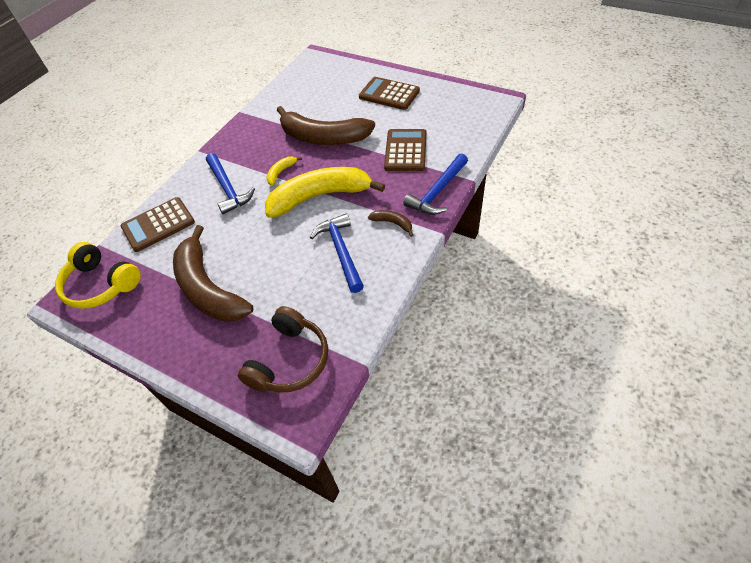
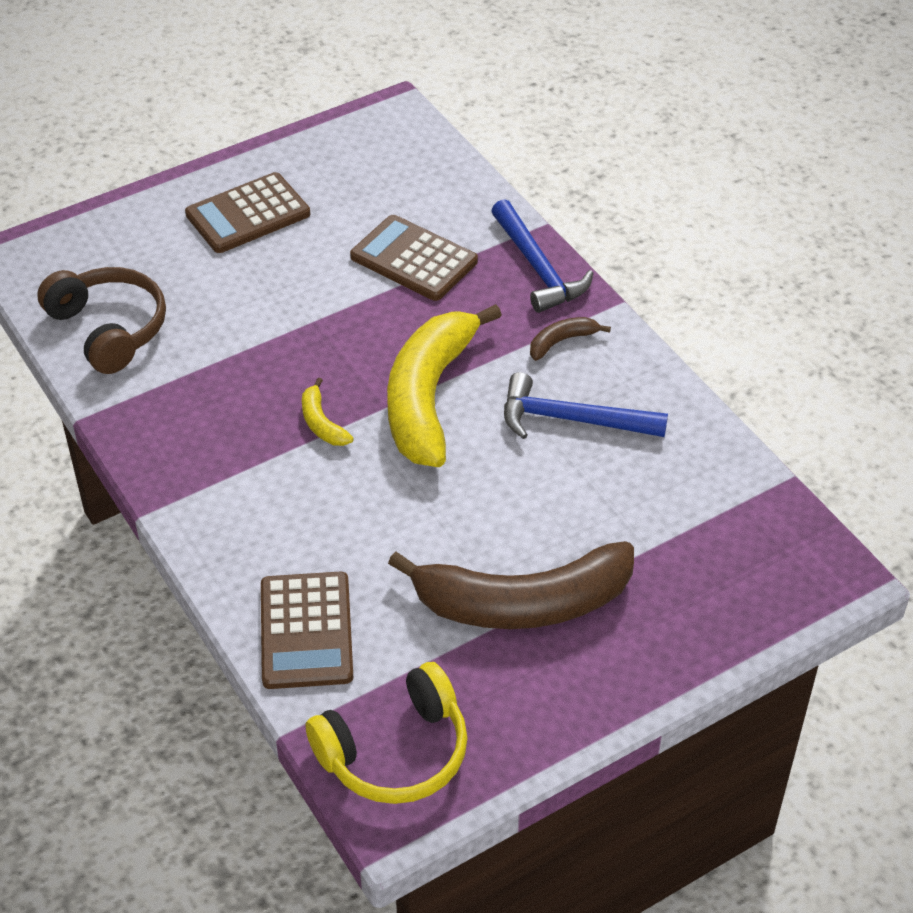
camera: 65 degrees left, 5 degrees down
(228, 189) = (297, 506): blue hammer -> none
(289, 360) = (734, 551): brown headphones -> brown headphones (108, 329)
(323, 137) = (281, 337): brown banana -> none

